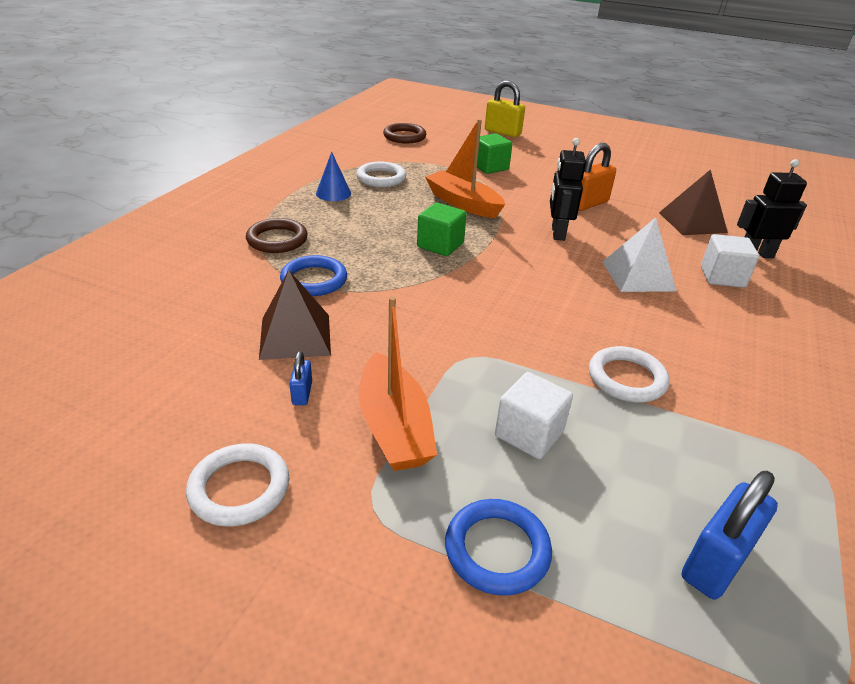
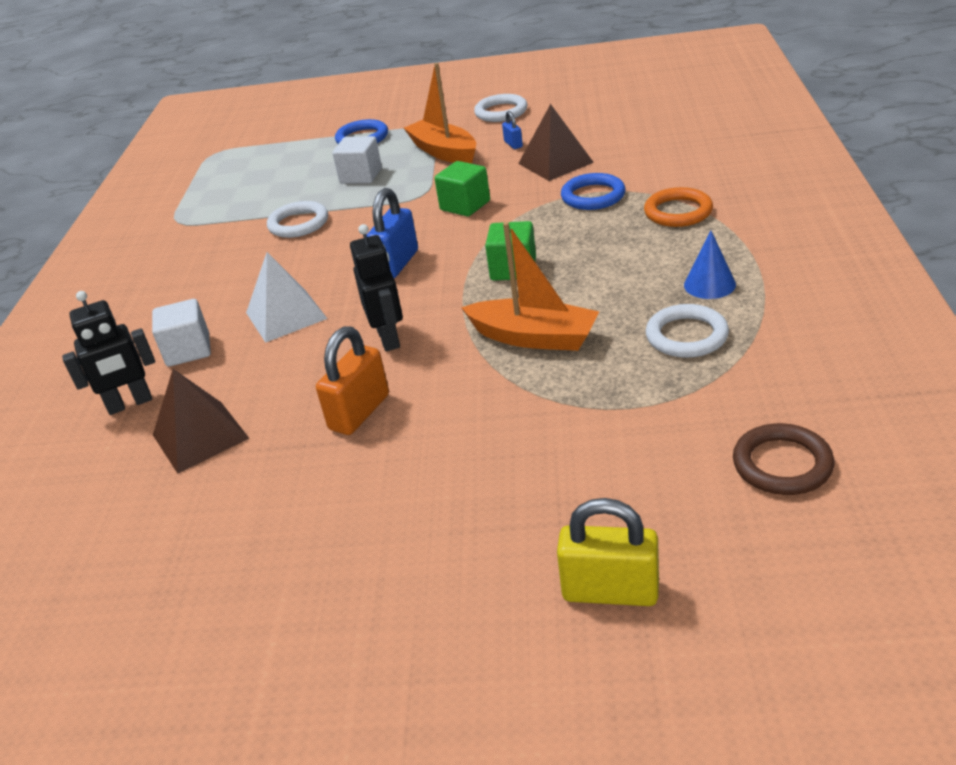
camera: 165 degrees right, 0 degrees up
(277, 240) = (678, 212): brown ring -> orange ring
(490, 167) = (552, 438): green cube -> green cube (465, 205)
(715, 562) = (253, 168): blue padlock -> blue padlock (397, 264)

